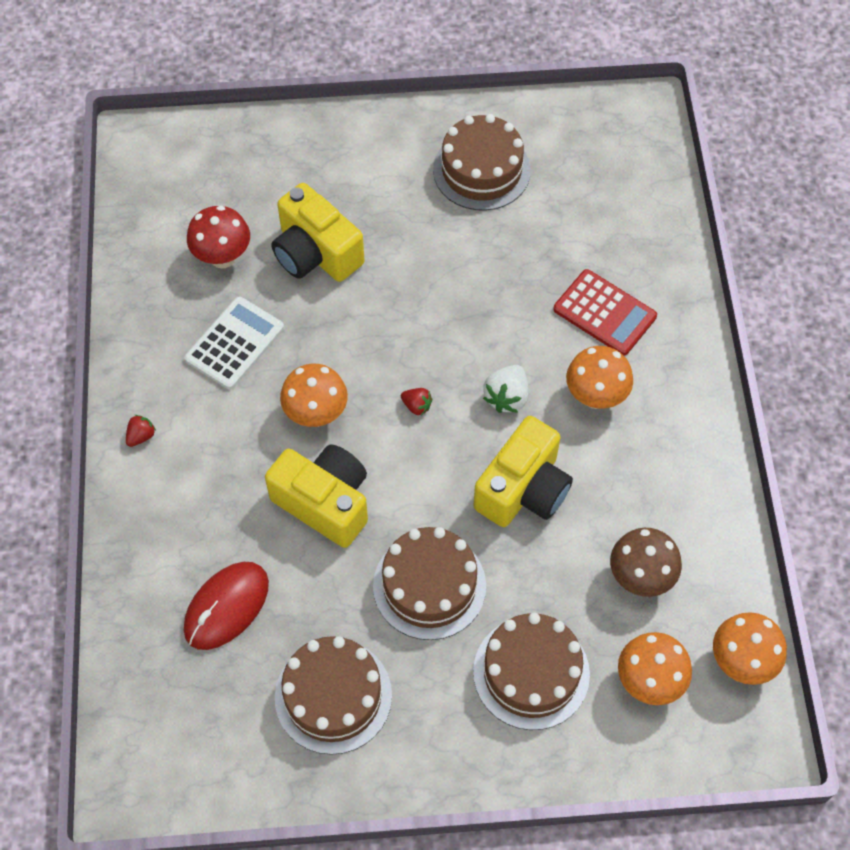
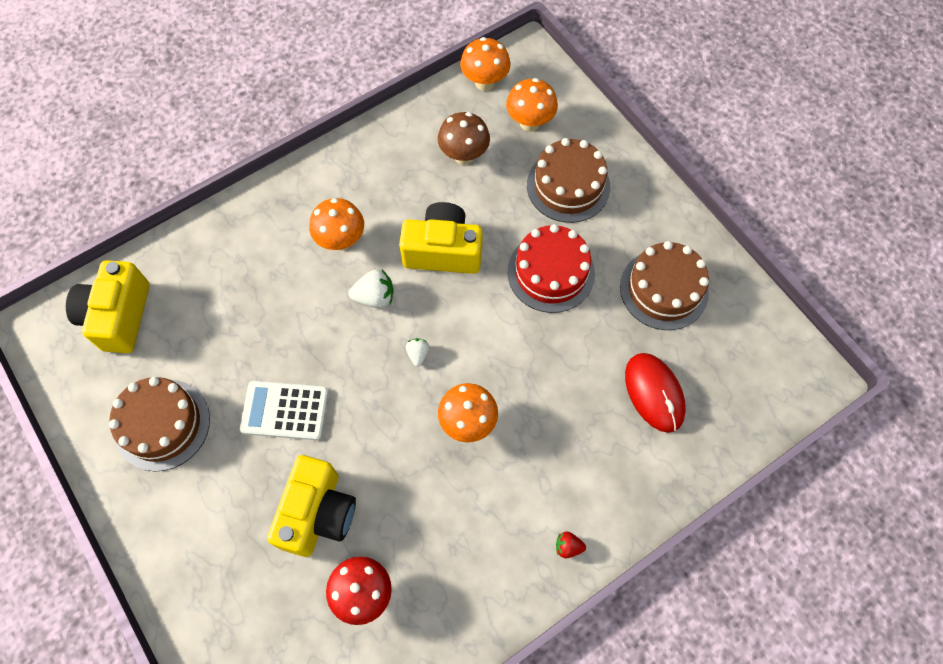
camera: 120 degrees left, 5 degrees up
(226, 606) = (654, 393): red mouse -> red mouse turned 60 degrees clockwise
(235, 343) = (442, 526): white calculator -> white calculator (285, 410)
(325, 503) = (535, 373): yellow camera -> yellow camera (118, 316)
(416, 406) = (418, 354): red strawberry -> white strawberry
(429, 585) = (551, 272): brown cake -> red cake
(604, 313) = (264, 267): red calculator -> none

